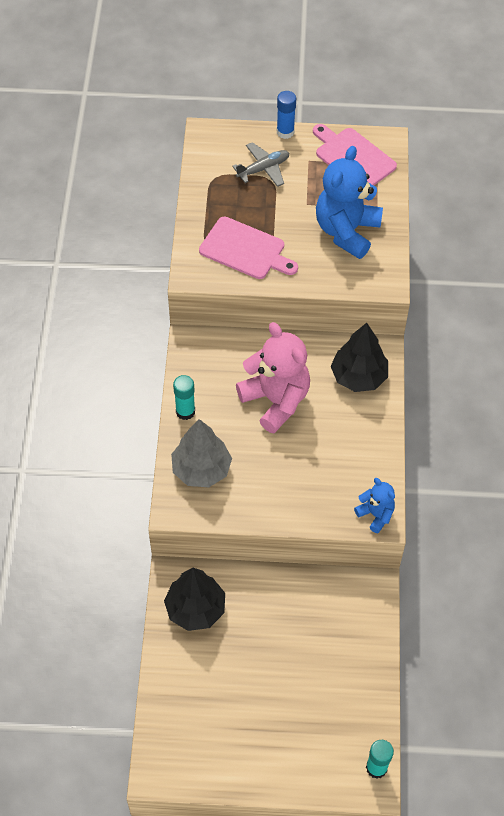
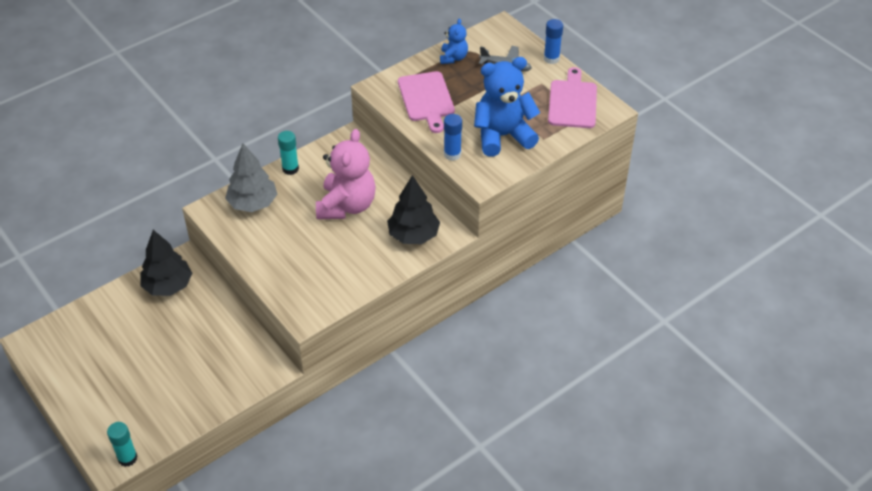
camera: 50 degrees right, 10 degrees down
(334, 280) = (452, 154): none -> blue glue stick
(375, 514) = (306, 312): blue teddy bear -> blue teddy bear (453, 58)

